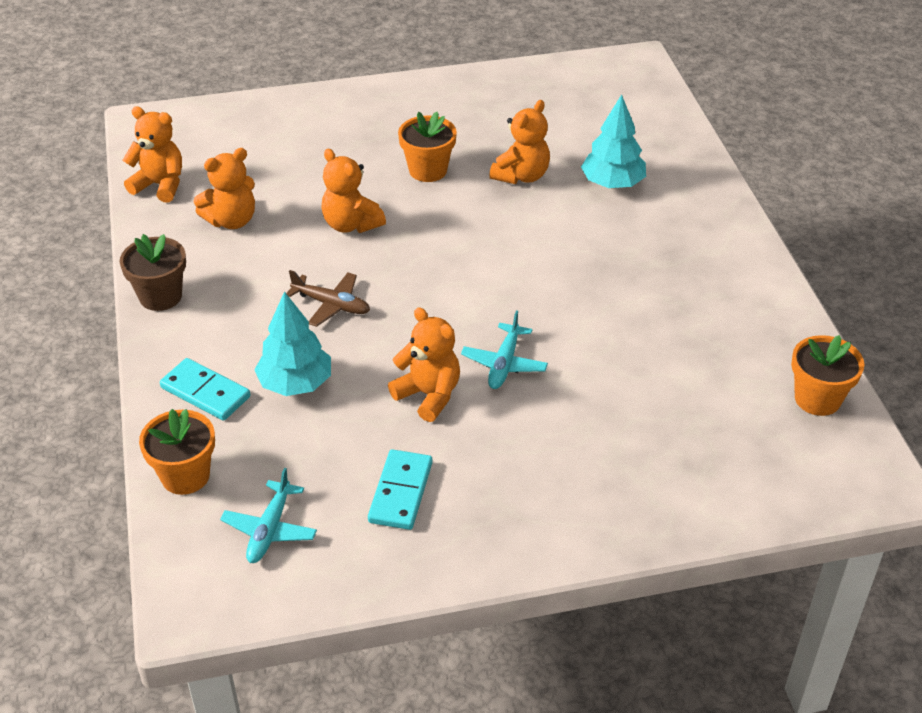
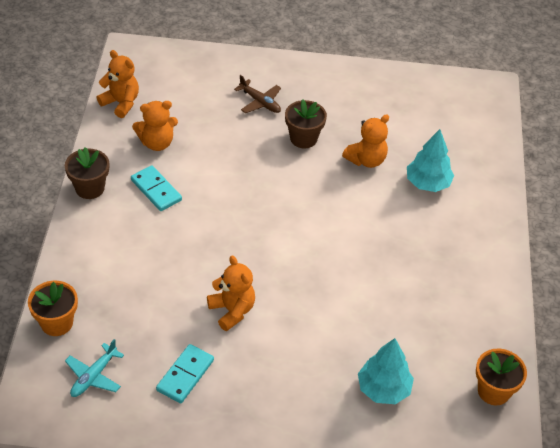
camera: 15 degrees right, 5 degrees up
(205, 392) = (91, 267): turquoise domino -> turquoise domino (156, 190)
(295, 383) = (150, 277): turquoise tree -> turquoise tree (383, 389)
(331, 305) = (196, 225): brown plane -> brown plane (260, 102)
(351, 224) = (234, 167): orange teddy bear -> none
(428, 170) = (303, 138): orange flower pot -> brown flower pot
(504, 364) = (291, 302): turquoise plane -> none

